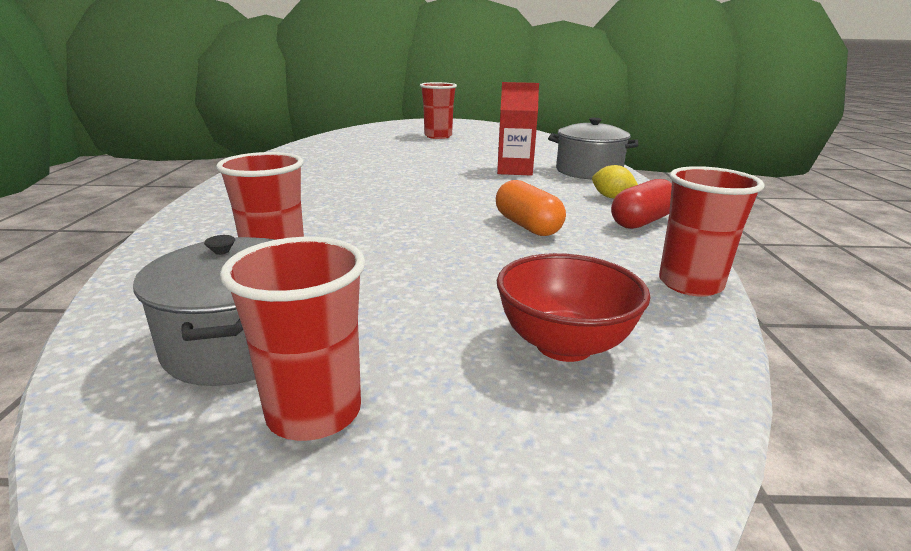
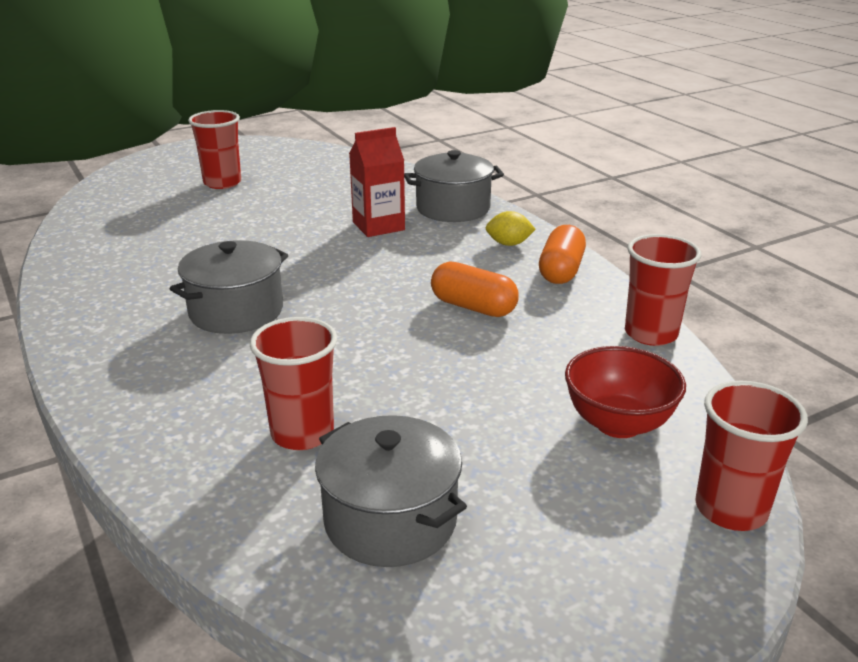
camera: 30 degrees left, 5 degrees up
(314, 412) = (518, 544): red cup -> red cup (730, 509)
(347, 191) = (236, 311): none -> grey pot
(642, 221) = (561, 271): red capsule -> orange capsule

